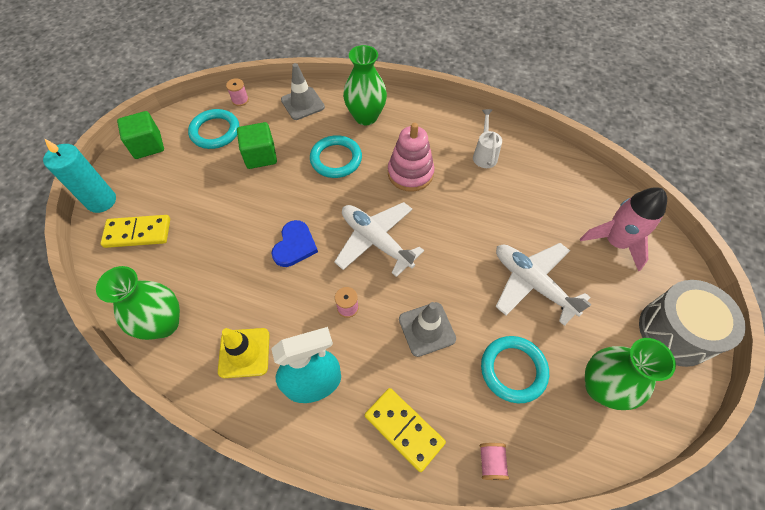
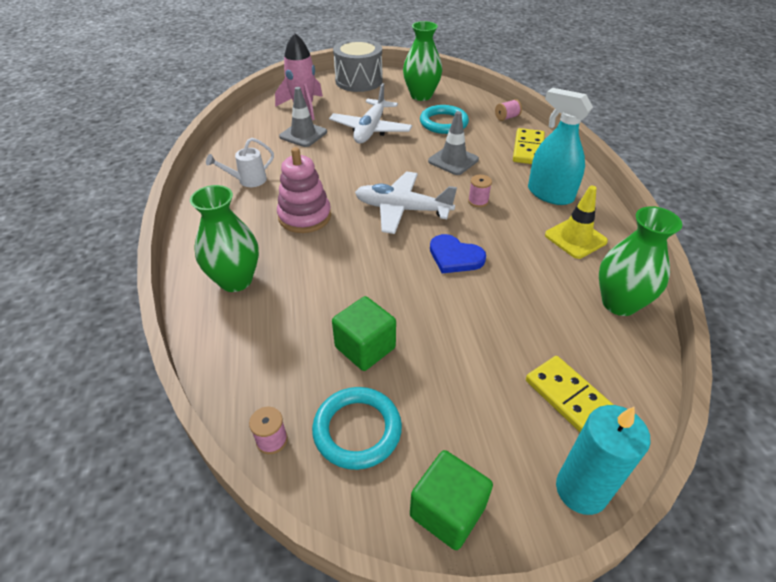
camera: 120 degrees left, 15 degrees down
(294, 245) = (455, 257): blue heart -> blue heart turned 135 degrees counterclockwise
(302, 103) = (241, 354): grey traffic cone -> grey traffic cone (303, 134)
(336, 159) = (322, 276): turquoise ring -> none
(376, 241) = (402, 209): white plane -> white plane turned 90 degrees clockwise

